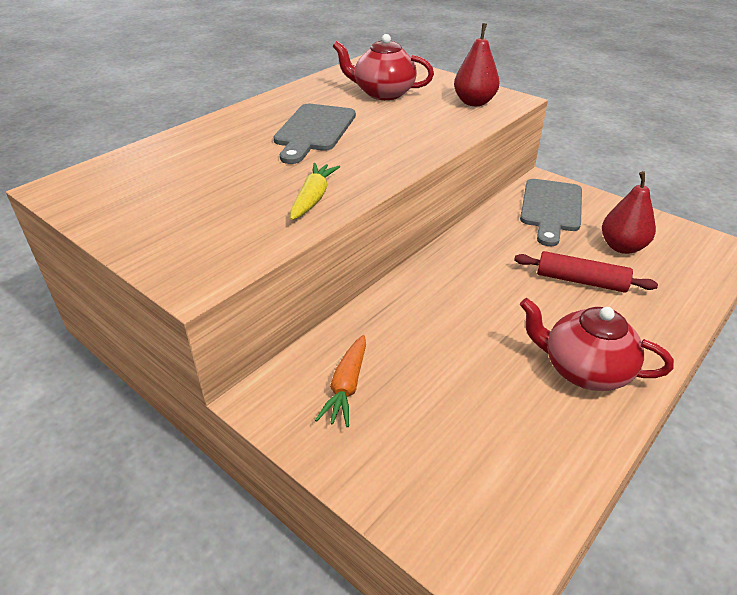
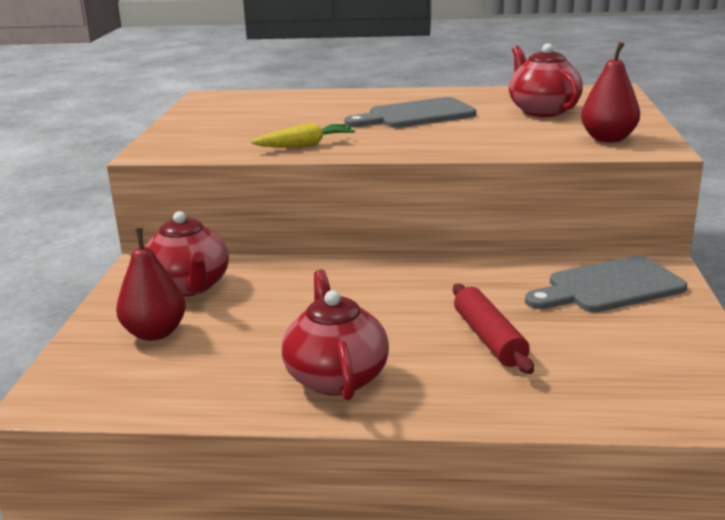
camera: 55 degrees right, 15 degrees down
(346, 387) = (189, 286): orange carrot -> red teapot
(622, 247) = (603, 345): red pear -> red pear (155, 333)

